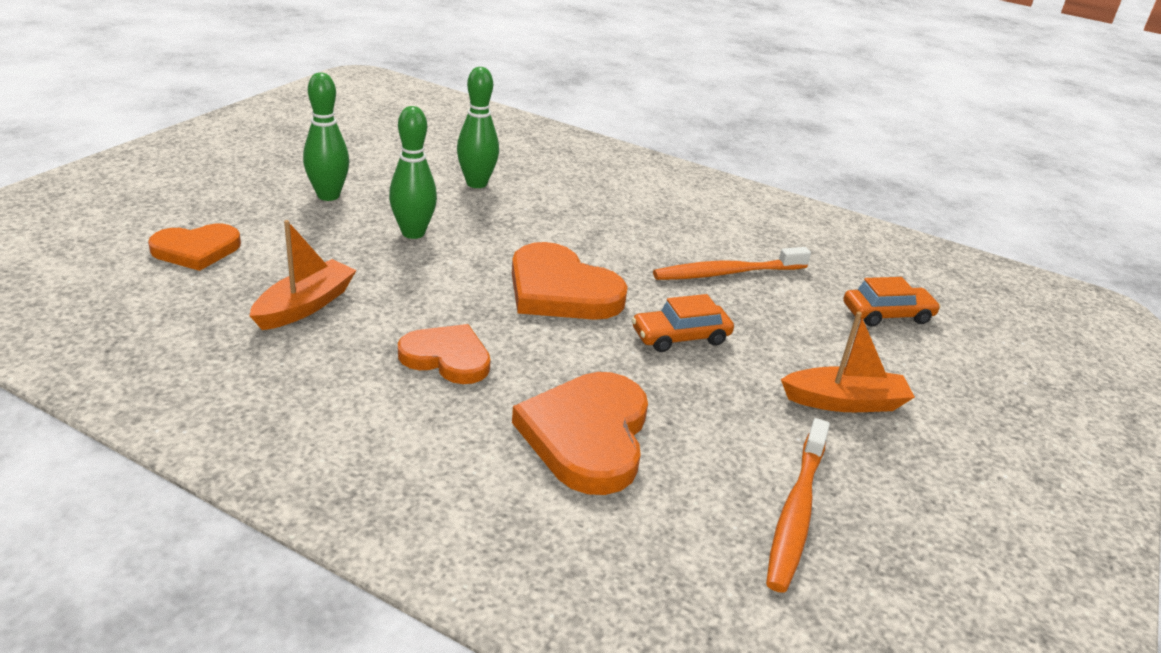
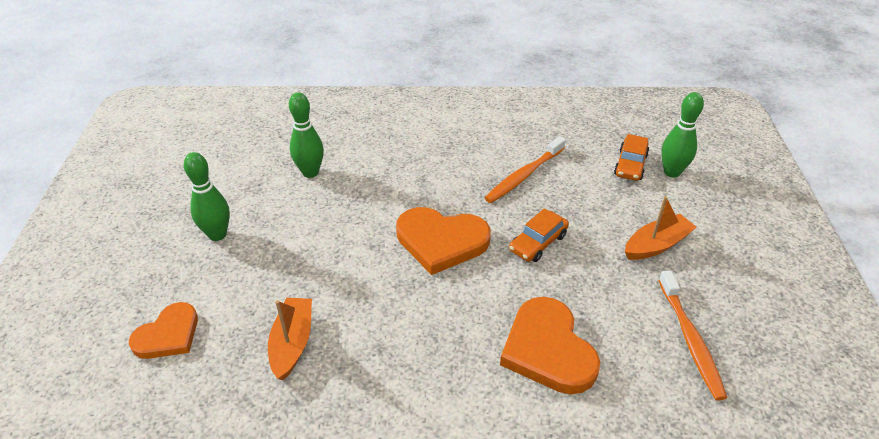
camera: 25 degrees left, 10 degrees up
(413, 233) = (307, 240): green bowling pin -> green bowling pin (672, 172)
(447, 357) = (420, 336): orange heart -> none
(887, 314) = (630, 165): orange car -> orange car turned 150 degrees clockwise

